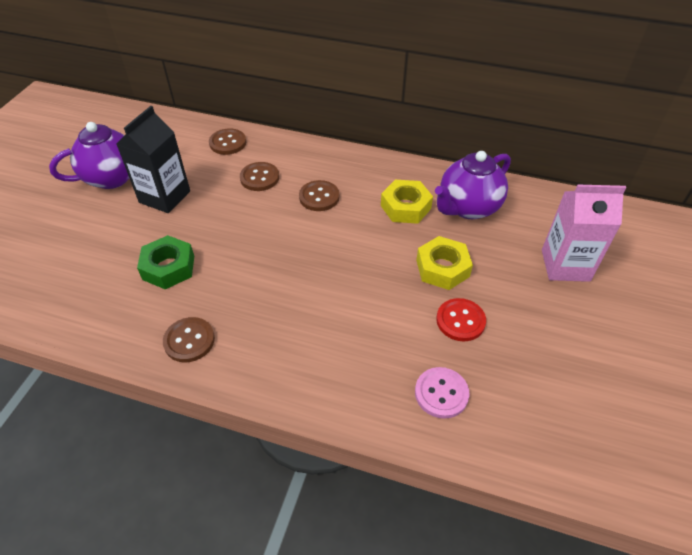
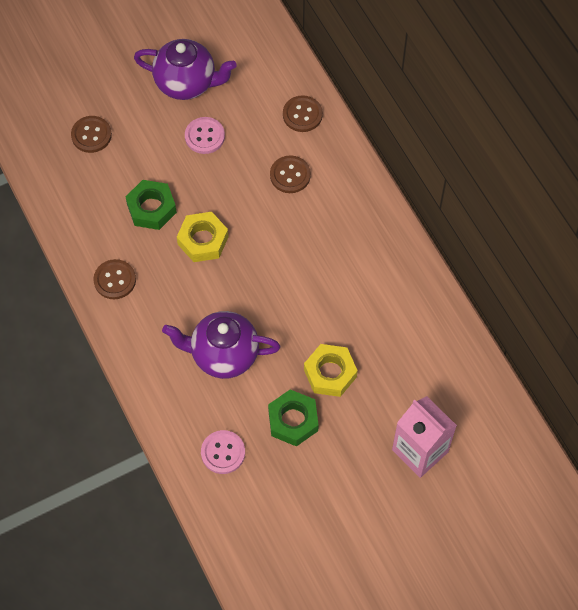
camera: 45 degrees right, 15 degrees up
(165, 197) = (204, 136): black carton -> pink button
(319, 197) = (314, 233): brown button -> brown button (91, 135)
(405, 207) = (367, 299): yellow nut -> yellow nut (203, 240)
(460, 321) = (293, 420): red button -> green nut
(468, 208) = (414, 342): purple teapot -> purple teapot (223, 355)

